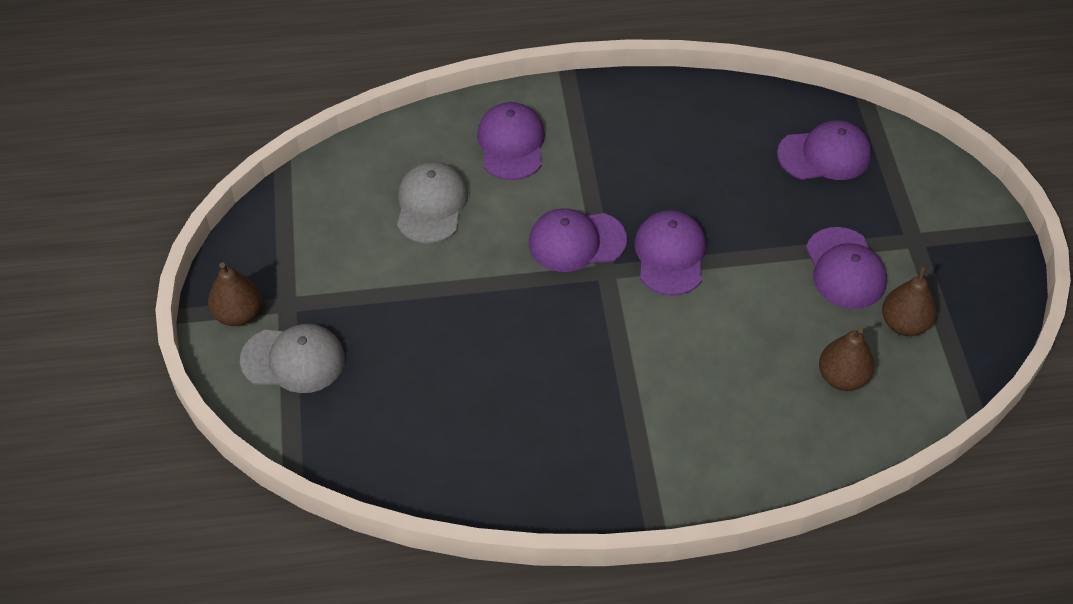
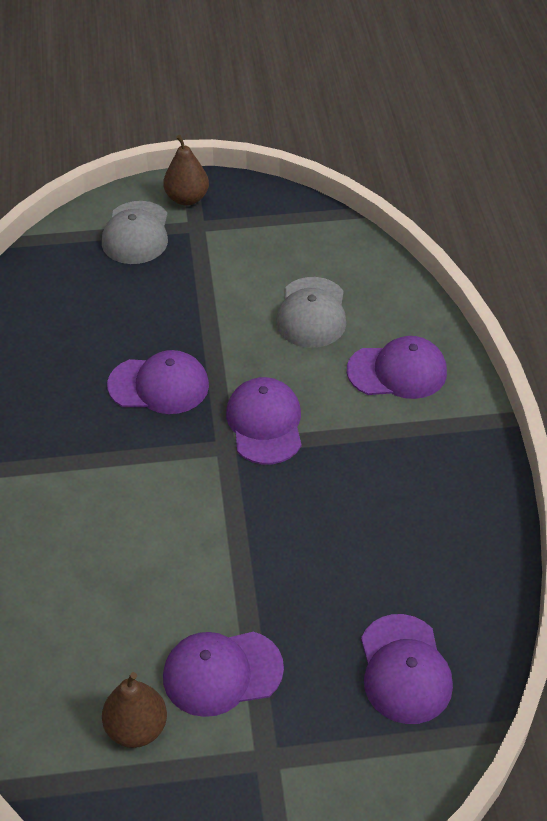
camera: 90 degrees right, 5 degrees down
(431, 205) = (312, 313): grey cap -> grey cap turned 90 degrees clockwise
(670, 255) = (246, 502): purple cap -> purple cap (159, 385)
(842, 377) = (68, 653): brown pear -> none

